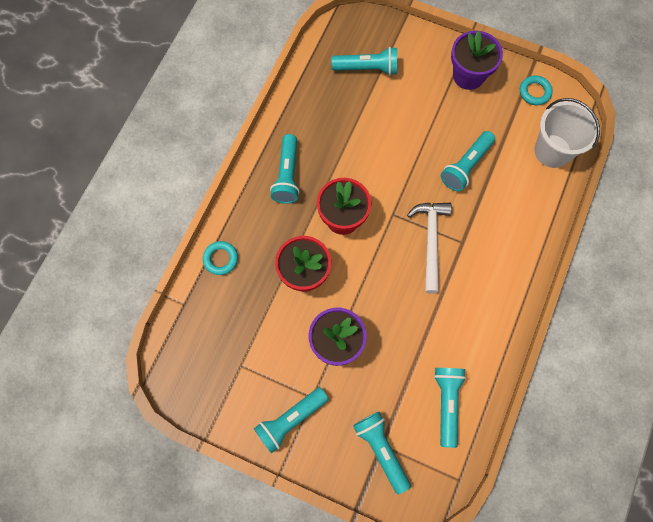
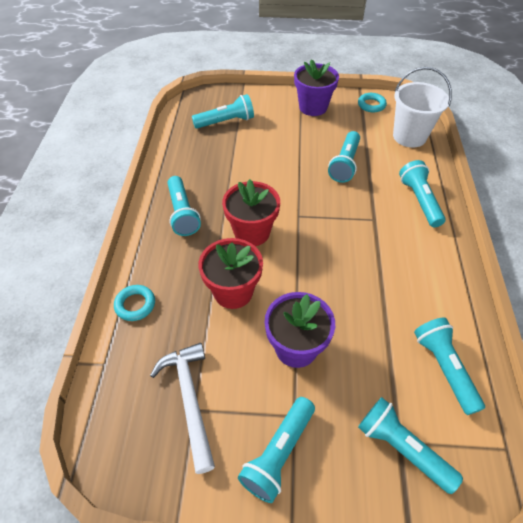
camera: 20 degrees left, 20 degrees down
(431, 241) = (345, 226): white hammer -> white hammer (189, 398)
(517, 235) = (419, 200): none -> turquoise flashlight

